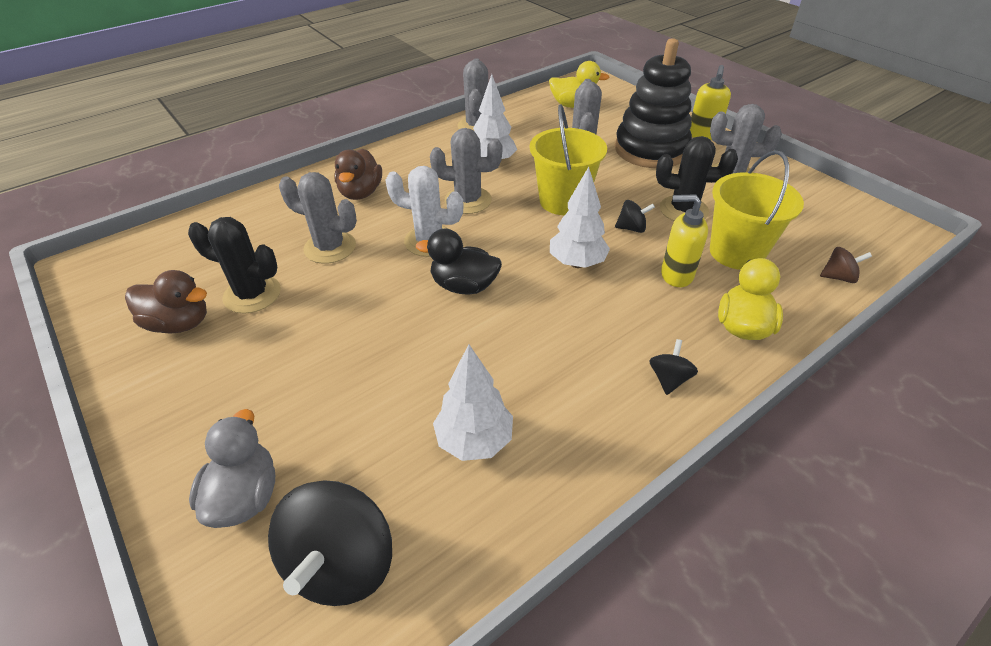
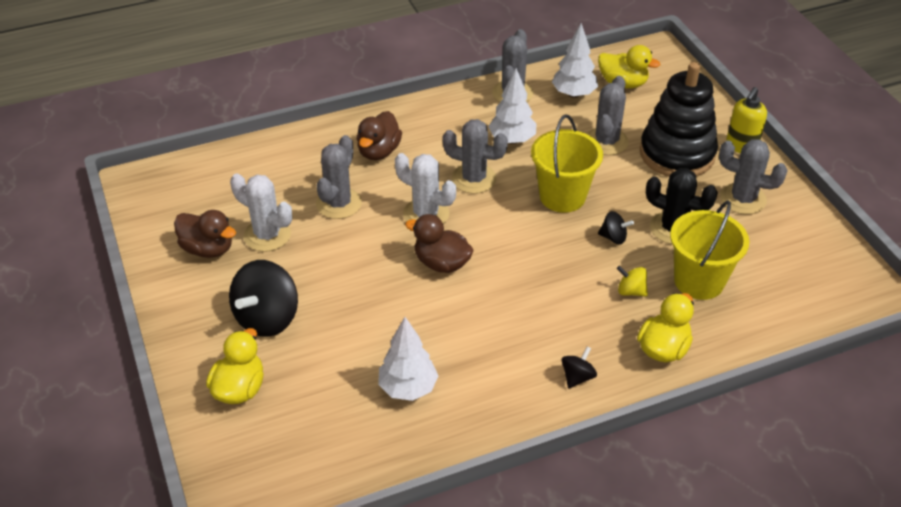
camera: 15 degrees right, 0 degrees up
(245, 496) = (239, 389): grey duck -> yellow duck
(252, 294) = (267, 235): black cactus -> white cactus
(330, 247) = (339, 203): grey cactus -> grey cactus turned 75 degrees clockwise
(341, 563) = (294, 445): black spinning top -> black spinning top (267, 318)
(464, 286) = (441, 263): black duck -> brown duck
(577, 263) = (547, 262): white tree -> white tree (573, 94)
(676, 275) = (631, 291): yellow soap dispenser -> yellow spinning top
(838, 277) = (779, 324): brown spinning top -> none

